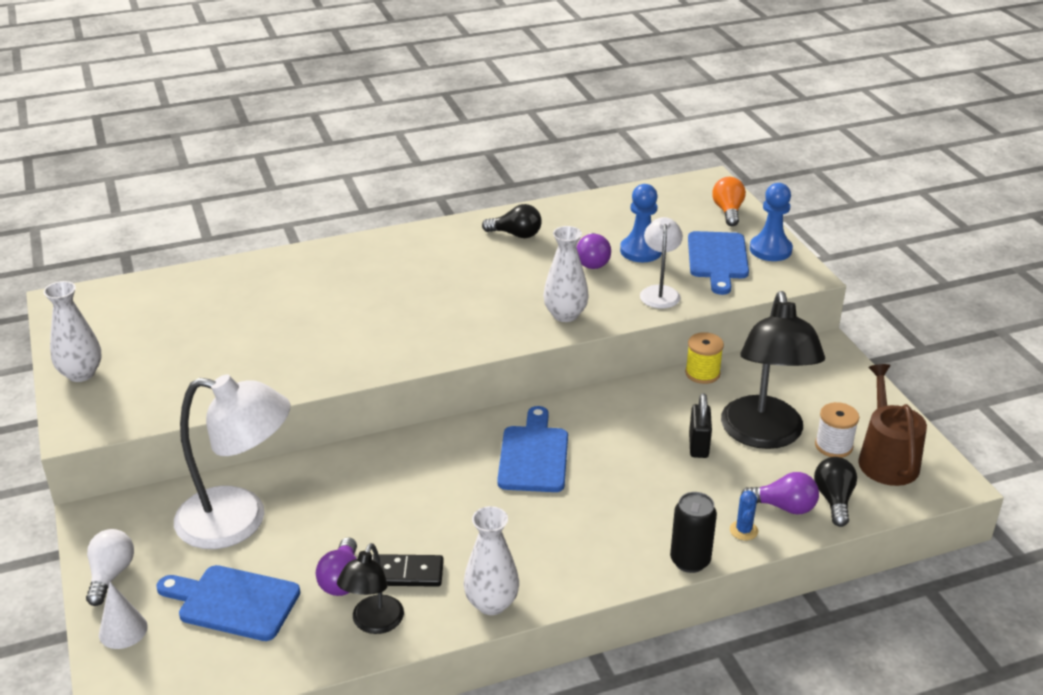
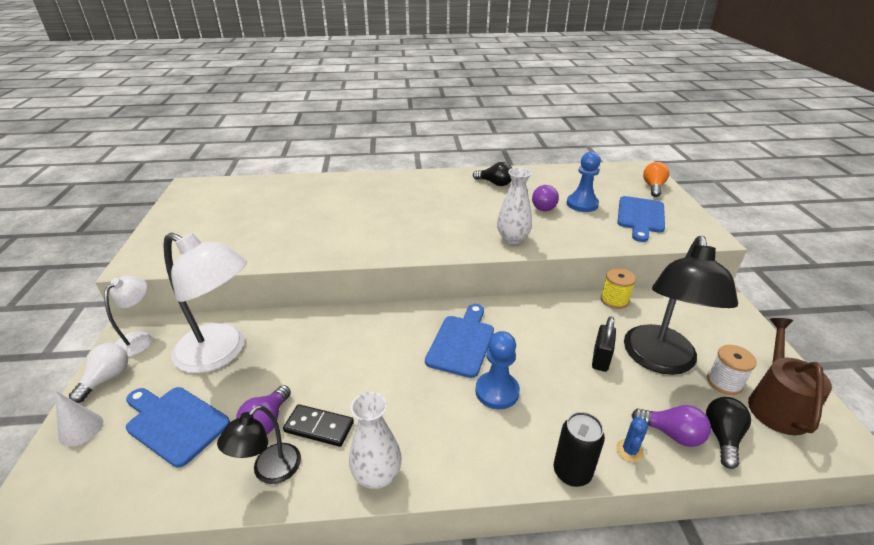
camera: 15 degrees right, 0 degrees up
(81, 374) = (165, 229): white vase -> none
(659, 292) = (590, 233): white lamp -> white lamp (139, 338)
(770, 250) = (684, 216): blue pawn -> blue pawn (497, 391)

